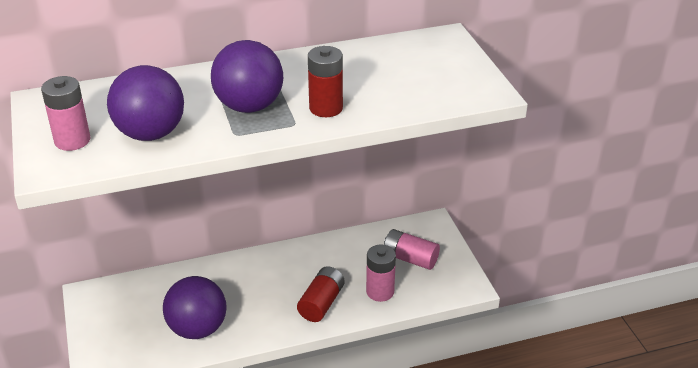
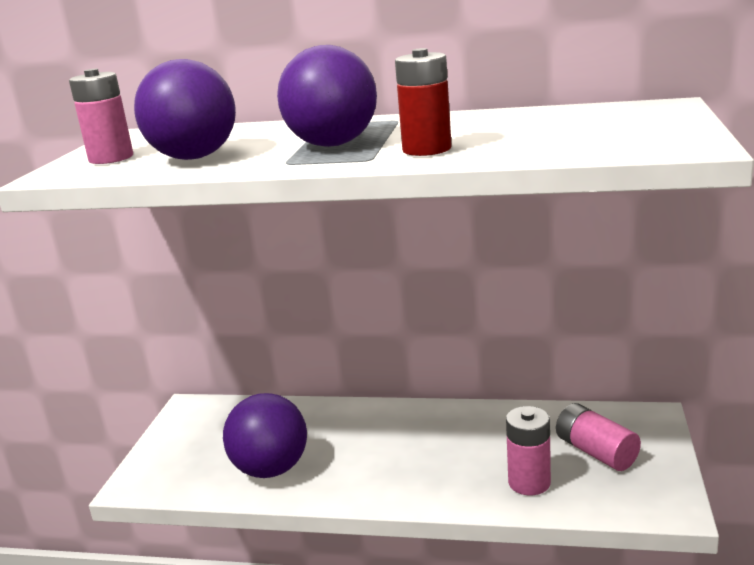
camera: 30 degrees right, 15 degrees down
(321, 303) = (439, 477): red battery -> none

